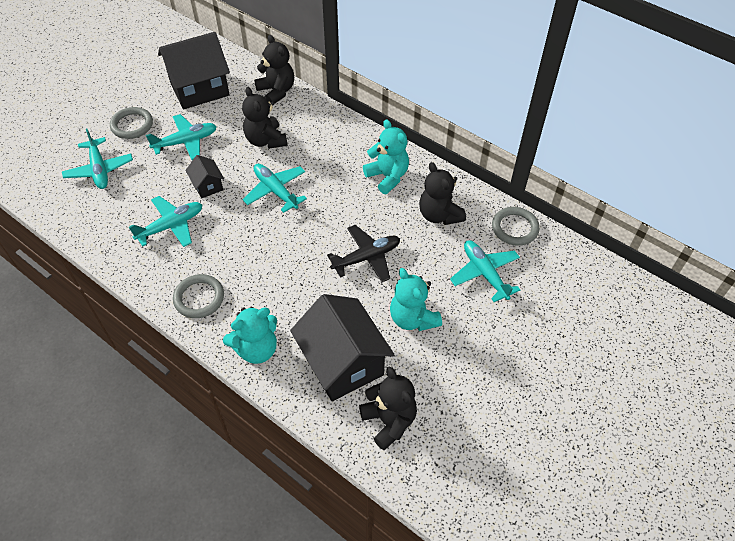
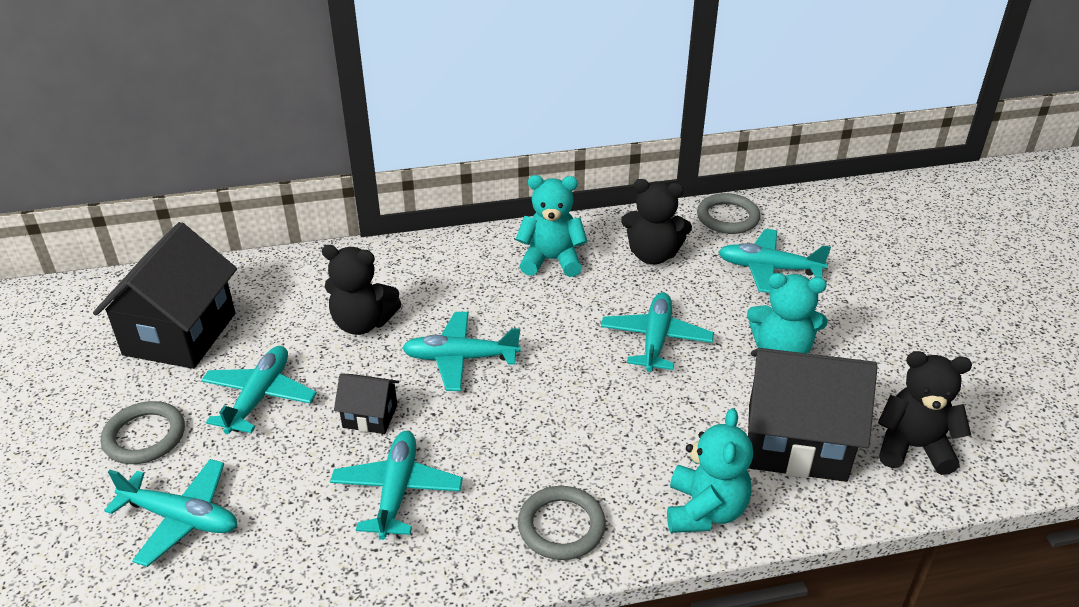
camera: 50 degrees left, 15 degrees down
(276, 91) = (292, 271): black teddy bear -> none
(366, 257) = (655, 339): black plane -> turquoise plane

